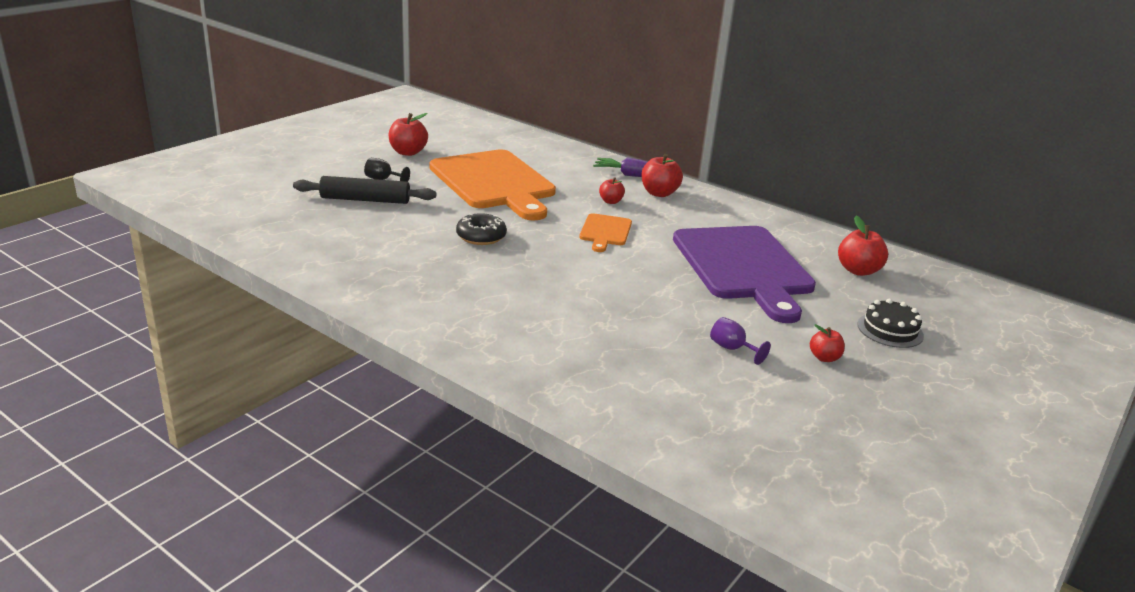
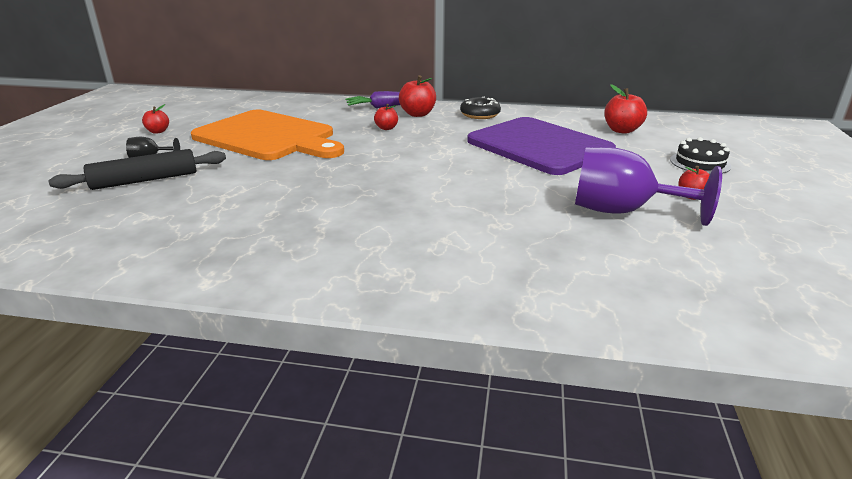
camera: 25 degrees left, 0 degrees up
(408, 152) = (158, 131): red apple -> red apple, size x0.60
(481, 237) = (300, 182): black donut -> black donut (480, 115)
(605, 232) = (408, 150): orange cutting board -> none
(732, 349) = (622, 211): purple goblet -> purple goblet, size x2.26

